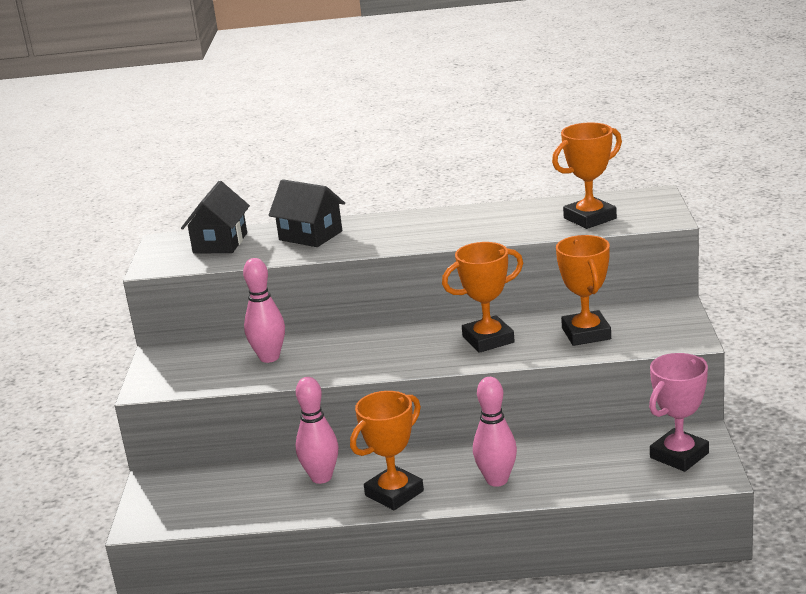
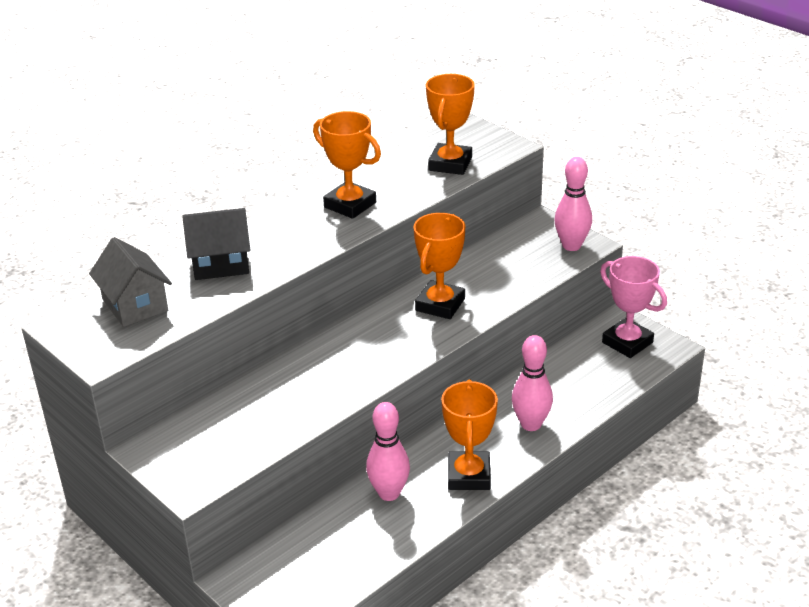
camera: 45 degrees left, 10 degrees up
(220, 243) = (135, 305): black house -> grey house
(269, 357) = (270, 402): pink bowling pin -> pink bowling pin (571, 246)
(586, 334) = (508, 269): orange trophy -> orange trophy (350, 205)
(679, 455) = (627, 342): pink trophy -> pink trophy turned 45 degrees counterclockwise

